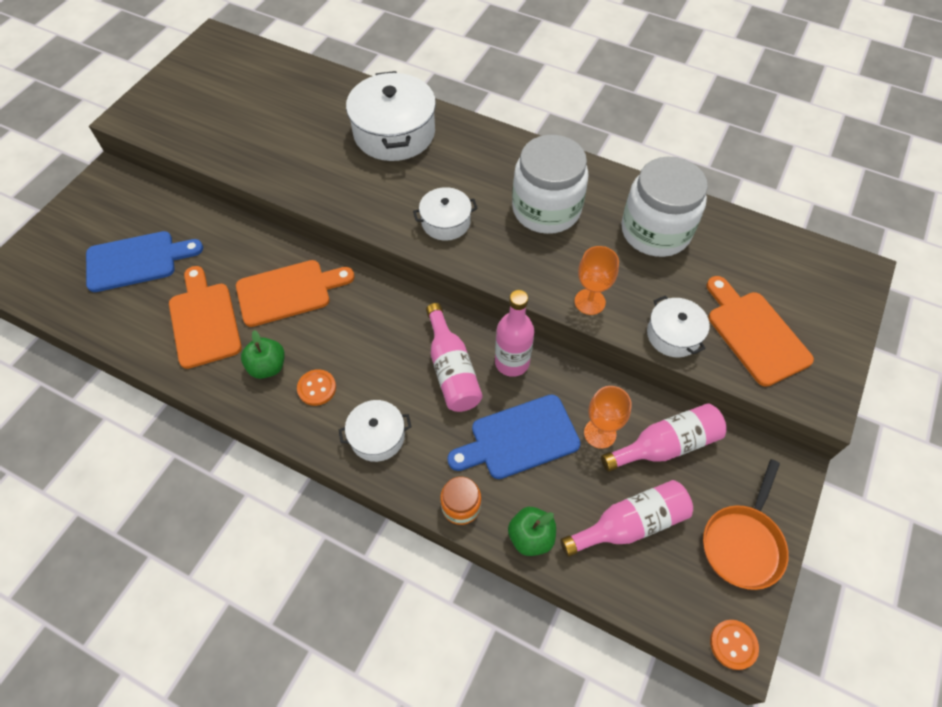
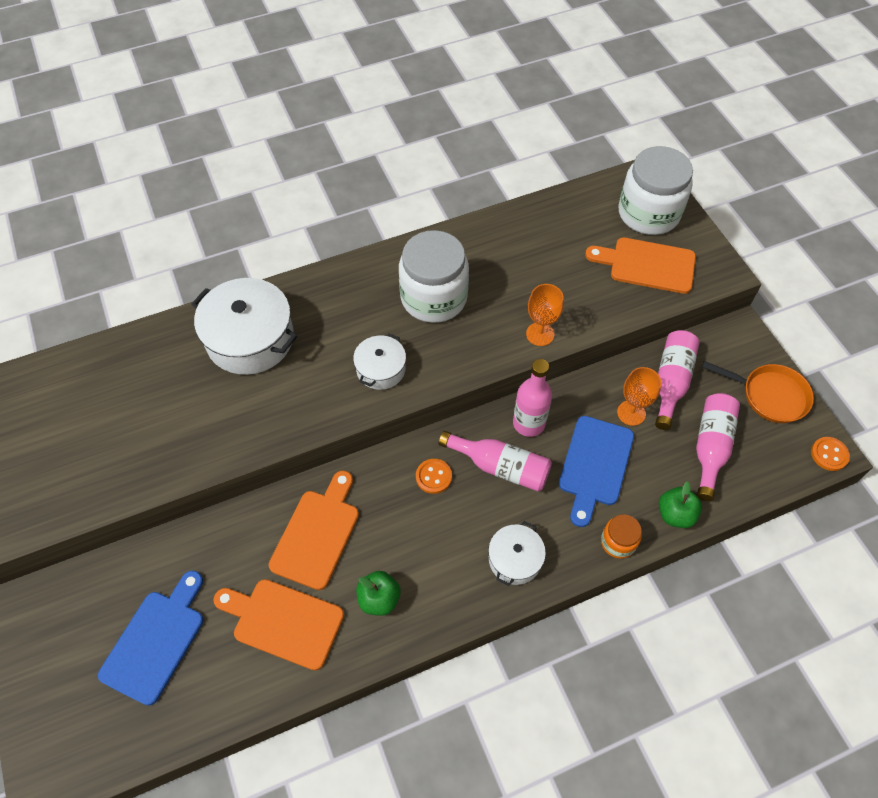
camera: 50 degrees left, 0 degrees up
(317, 388) = (433, 574): orange button -> orange button (433, 477)
(655, 231) = (517, 251): white jar -> white jar (648, 213)
(673, 335) = (609, 308): white pot -> none
(743, 543) = (769, 395): orange pan -> orange pan turned 45 degrees counterclockwise

